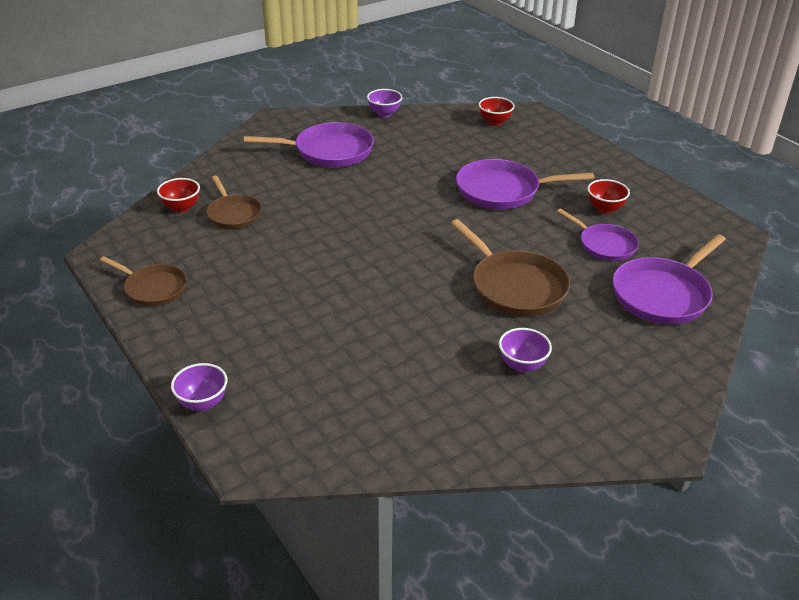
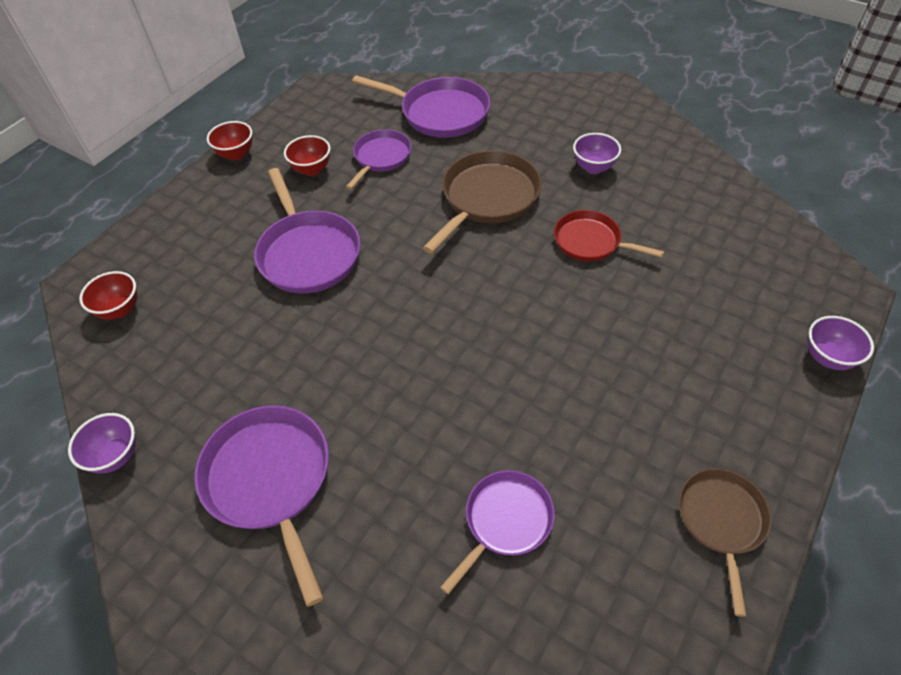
camera: 110 degrees left, 15 degrees up
(181, 208) = (530, 611): red bowl -> red bowl (236, 154)
(233, 214) = (505, 521): brown pan -> purple pan
(423, 325) = (591, 242): none -> red pan

